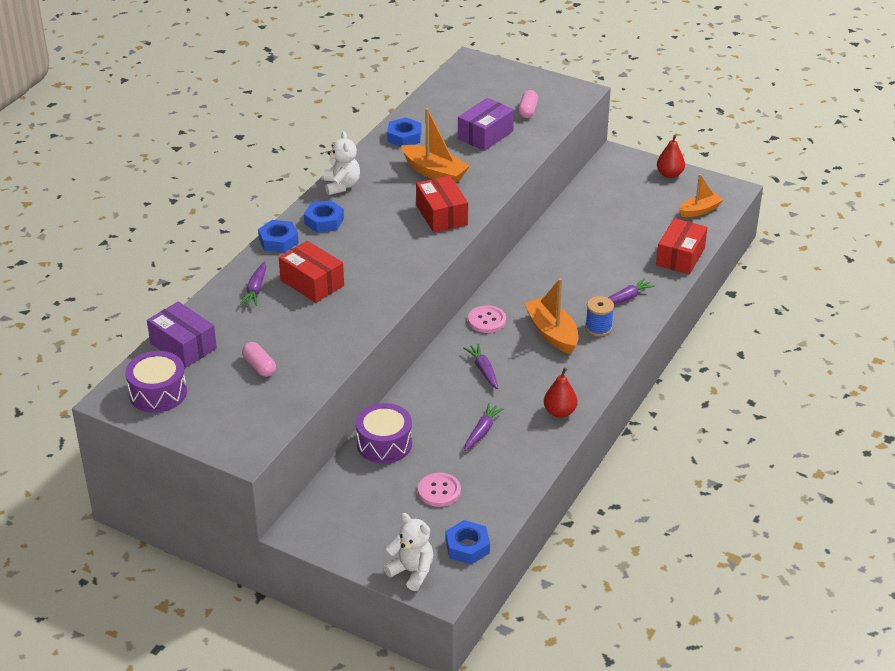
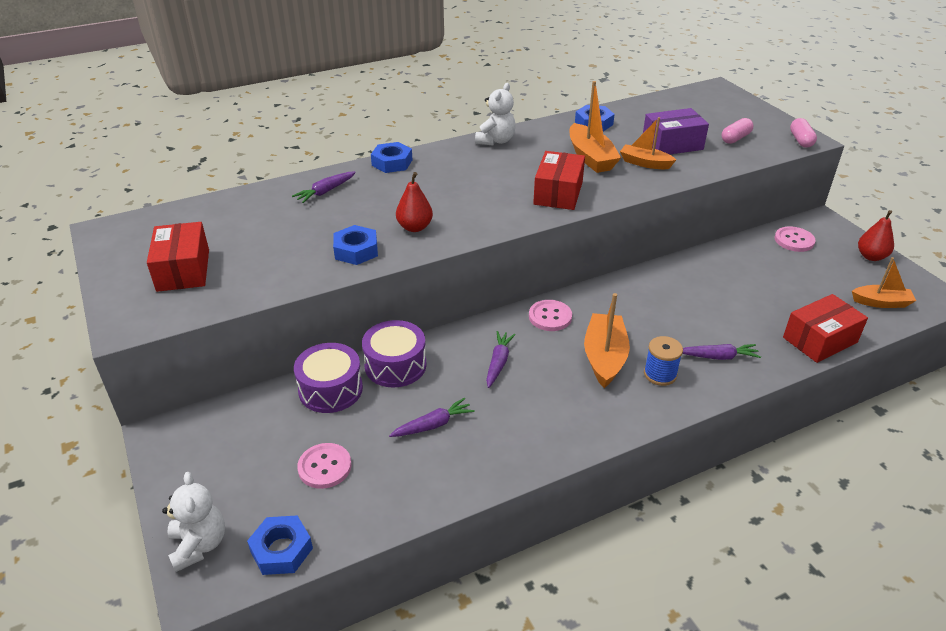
camera: 35 degrees right, 0 degrees up
(158, 393) = (140, 240): purple drum -> purple drum (395, 365)
(183, 346) = (211, 212): purple box -> none
(259, 366) = (243, 254): pink capsule -> pink capsule (800, 140)
(312, 283) = (376, 204): red box -> red box (183, 270)
(324, 221) = (448, 161): blue nut -> blue nut (356, 250)
(481, 161) = (645, 163): none -> orange boat
(559, 412) = (533, 445): red pear -> red pear (415, 227)
(608, 182) = (794, 240): none -> pink button

